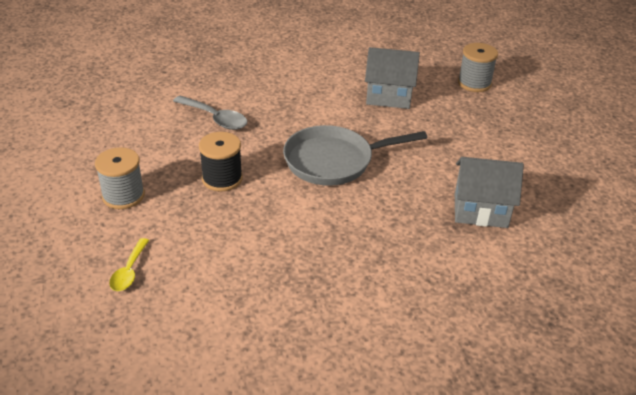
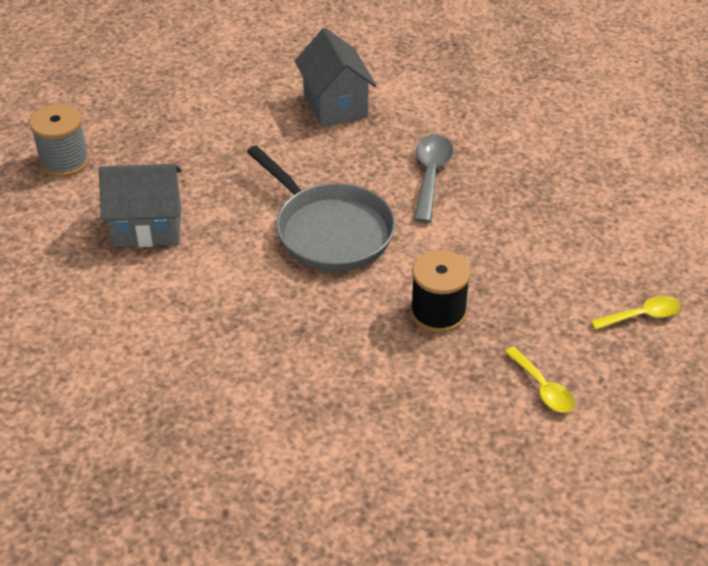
camera: 115 degrees left, 5 degrees up
(123, 196) = (542, 388): grey spool -> yellow spoon
(215, 118) = (317, 379): grey spoon -> grey spoon (430, 175)
(389, 97) = (147, 227): grey house -> grey house turned 75 degrees counterclockwise

